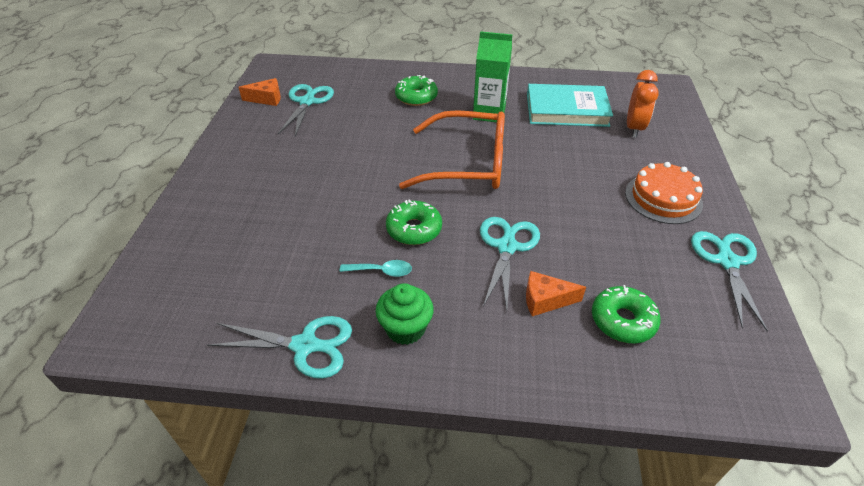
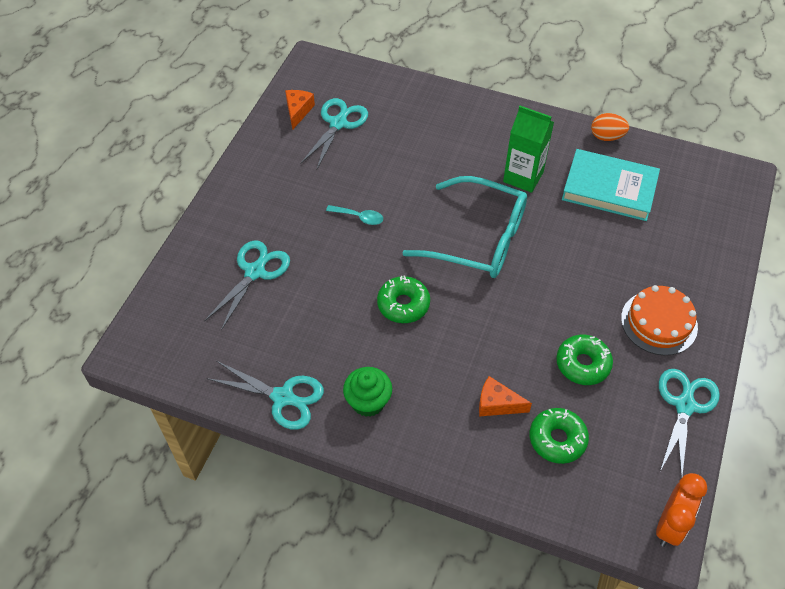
camera: 15 degrees right, 10 degrees up
(267, 99) = (298, 111): orange cheese -> orange cheese turned 90 degrees counterclockwise
(381, 271) = (362, 342): turquoise spoon -> turquoise spoon (359, 217)
(416, 97) = (453, 138): green donut -> green donut (582, 364)
(468, 164) = (479, 239): orange glasses -> turquoise glasses
(507, 247) = (482, 342): turquoise scissors -> turquoise scissors (255, 272)
(546, 77) = (606, 137): none -> orange egg
(634, 128) = (672, 229): orange clock -> orange clock (670, 525)

